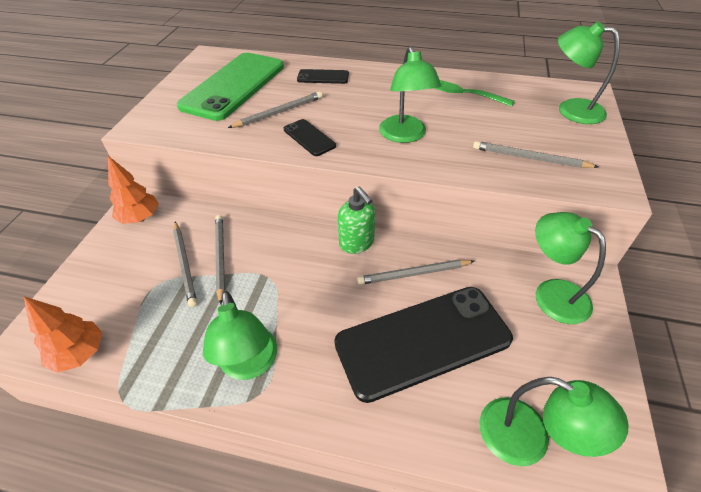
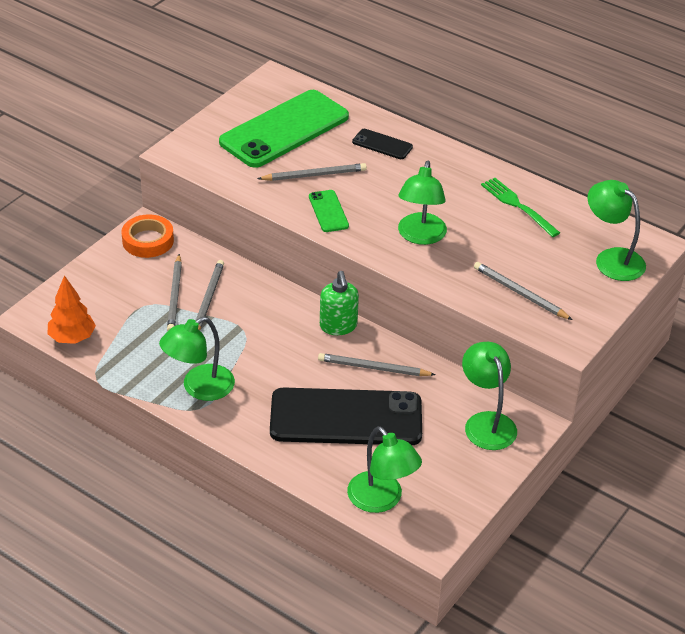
camera: 20 degrees right, 5 degrees down
(140, 218) = (148, 240): orange tree -> orange tape
(250, 365) = (199, 388): green lamp -> green lamp turned 45 degrees clockwise
(309, 138) = (328, 211): black phone -> green phone

